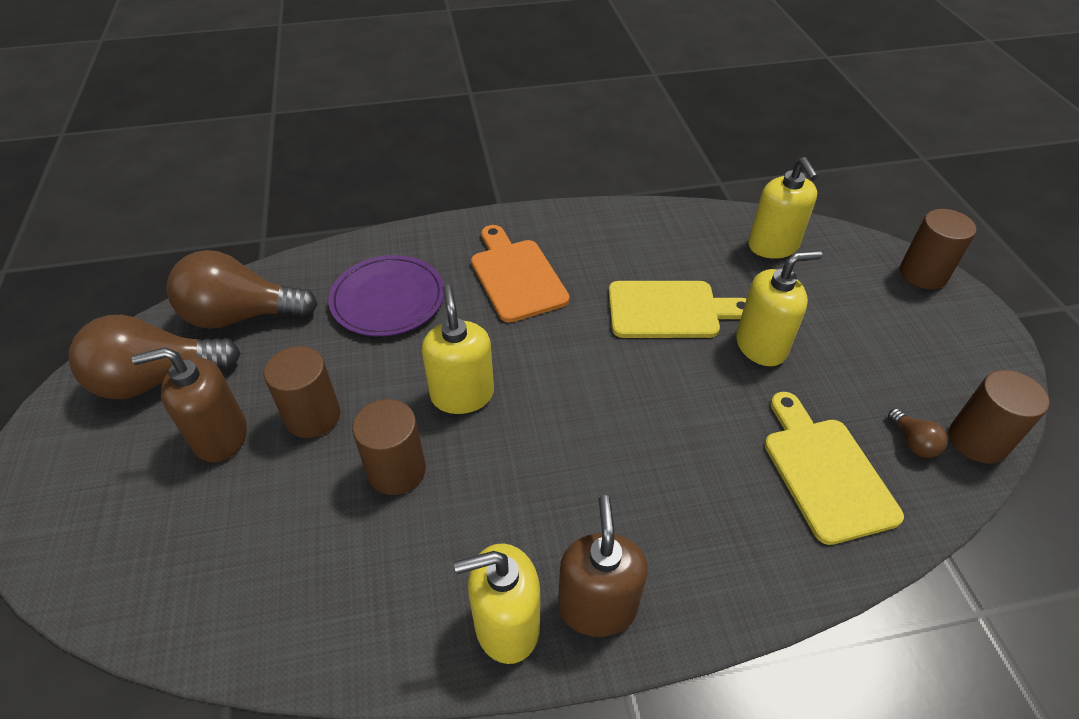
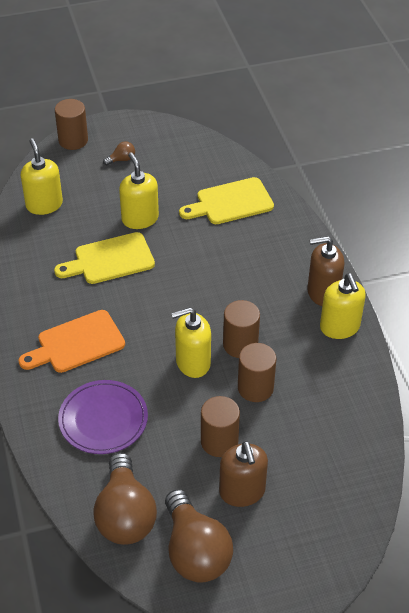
camera: 95 degrees left, 0 degrees up
(669, 310) = (110, 260): yellow cutting board -> yellow cutting board turned 105 degrees counterclockwise
(773, 246) = (44, 204): yellow soap dispenser -> yellow soap dispenser turned 90 degrees counterclockwise
(913, 442) = (207, 167): brown light bulb -> brown light bulb (121, 159)
(977, 440) = (203, 144): brown cylinder -> brown cylinder (240, 345)

